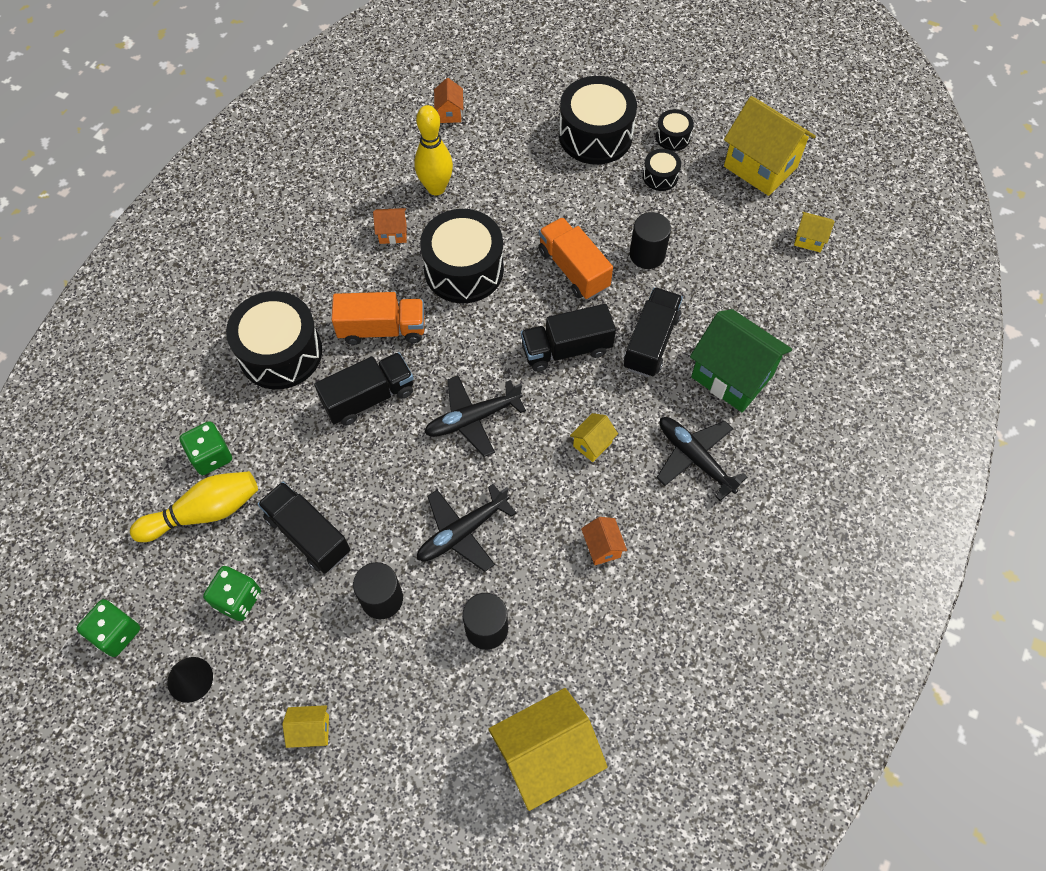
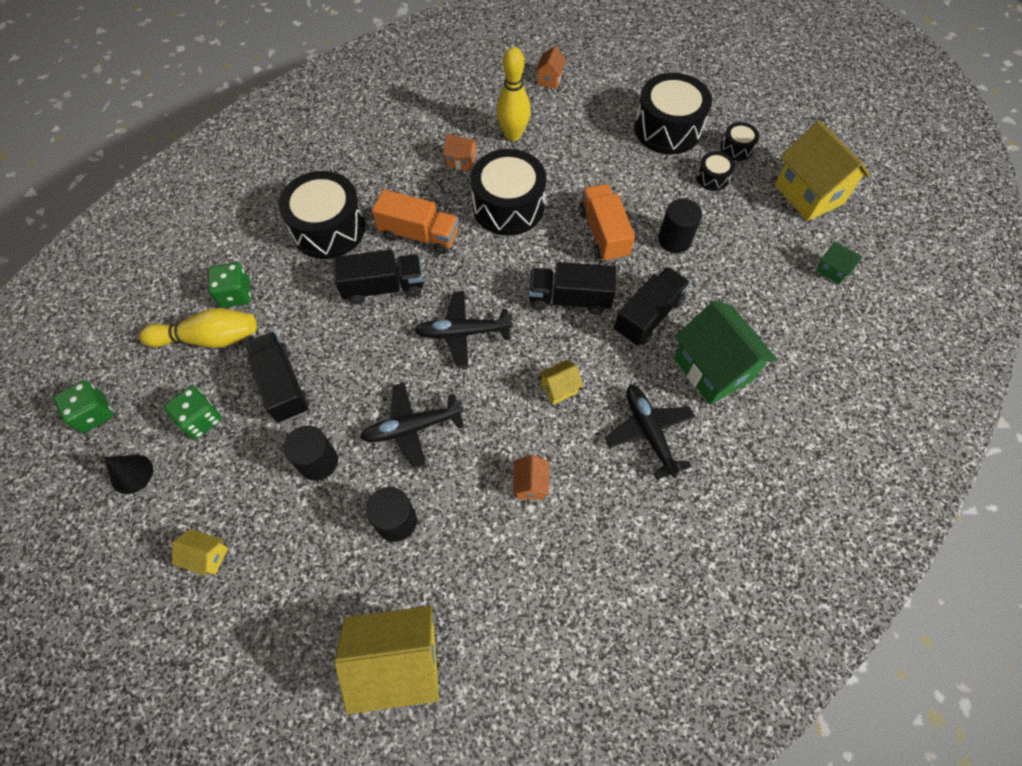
camera: 20 degrees right, 0 degrees up
(809, 240) = (832, 270): yellow house -> green house

